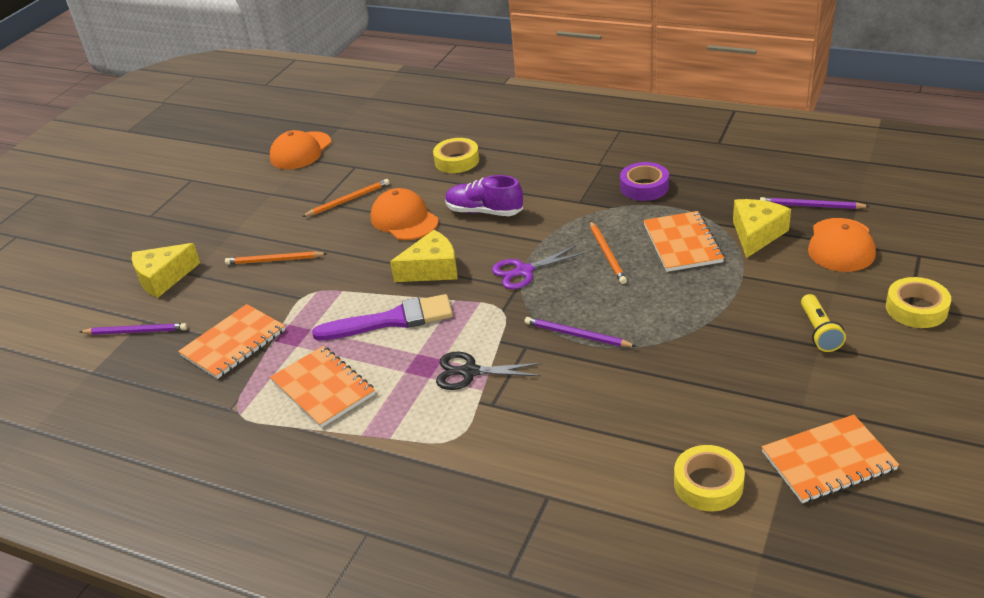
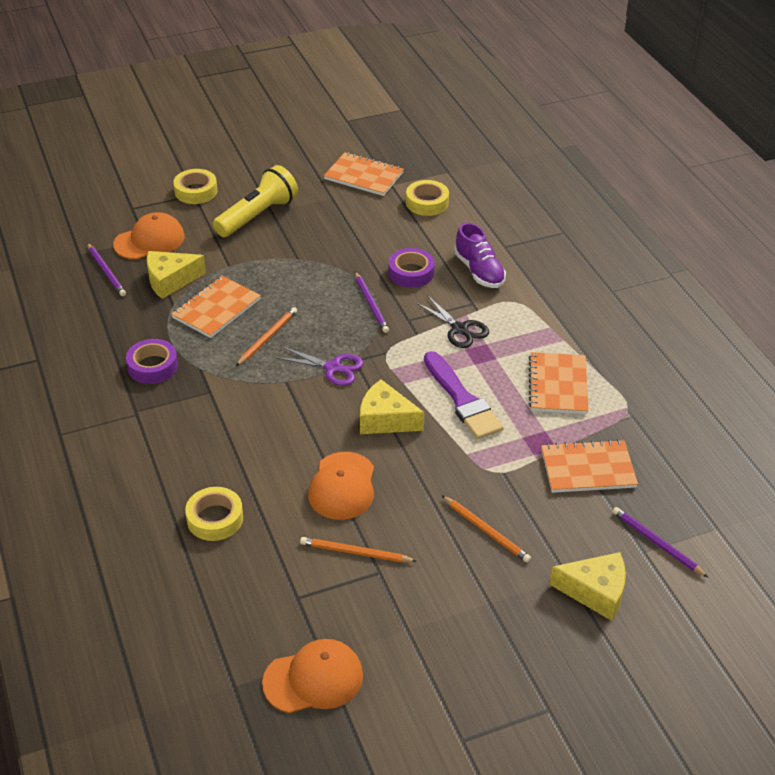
camera: 140 degrees left, 5 degrees up
(391, 320) = (462, 400): purple brush -> purple brush turned 150 degrees counterclockwise
(484, 211) = (279, 441): purple shoe -> purple shoe (479, 271)
(591, 389) = (411, 273): none -> purple tape
(819, 332) = (258, 215): yellow flashlight -> yellow flashlight, size x1.75

